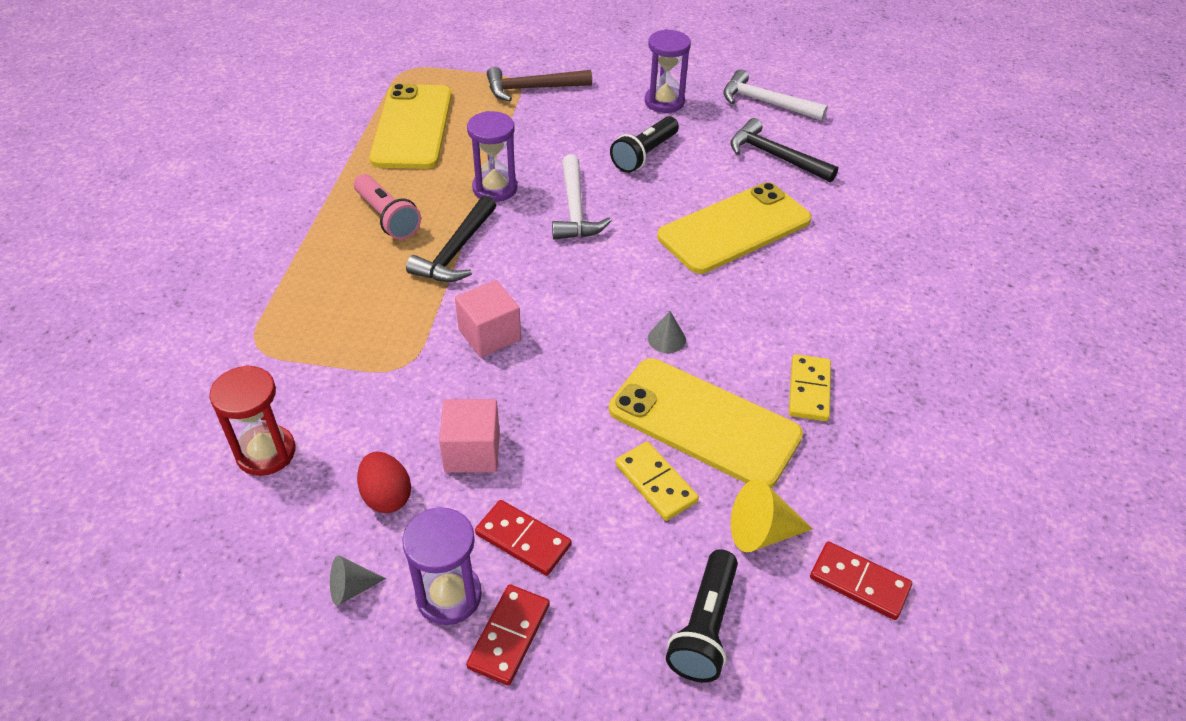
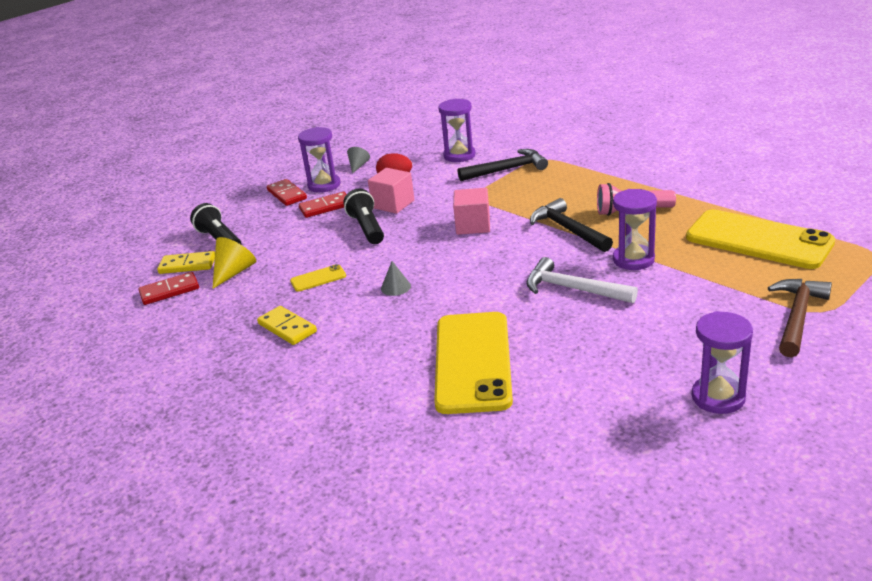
camera: 130 degrees right, 15 degrees down
(266, 452) = (459, 155): red hourglass -> purple hourglass
(644, 155) = (624, 349): black flashlight -> black flashlight (367, 228)
(655, 483) = (304, 250): yellow domino -> yellow domino (187, 265)
(704, 422) = (318, 278): yellow phone -> yellow phone, size x0.41
(766, 103) = (666, 481): white hammer -> none
(775, 156) = (554, 437): black hammer -> black hammer (507, 169)

